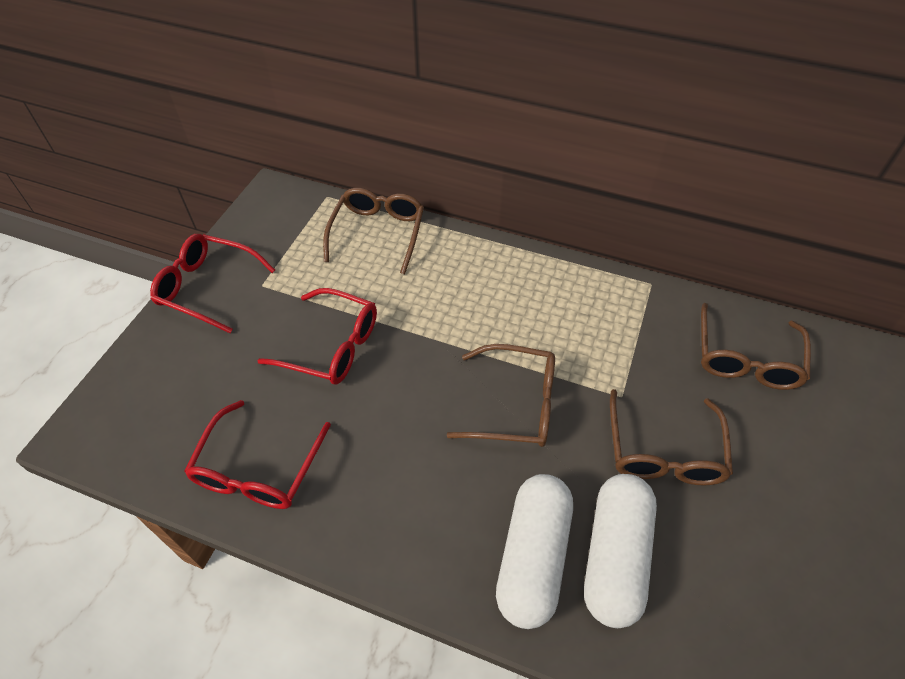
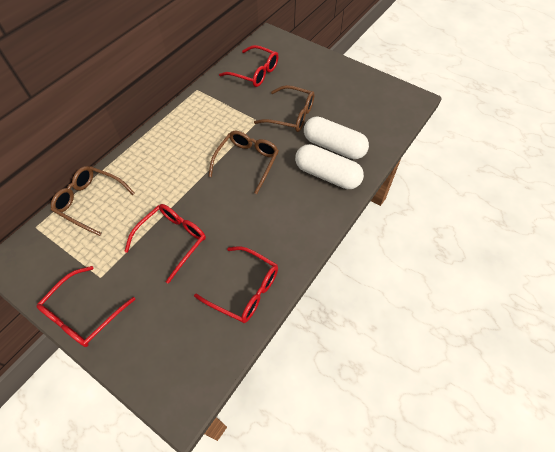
camera: 75 degrees left, 5 degrees up
(746, 358) = (254, 73): brown glasses -> red glasses

